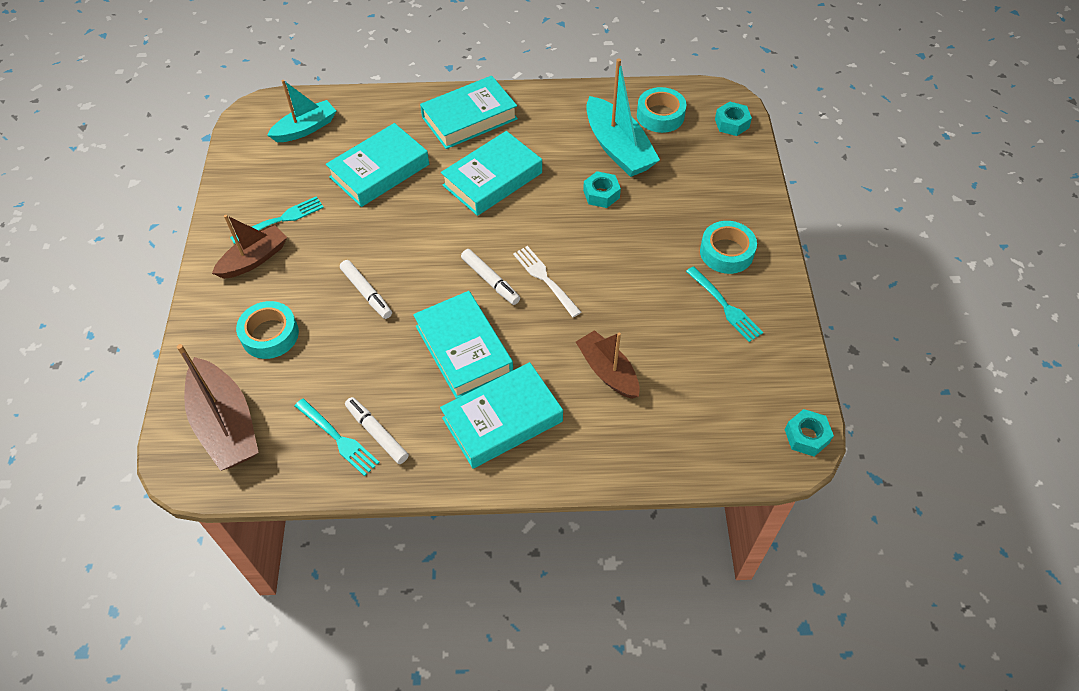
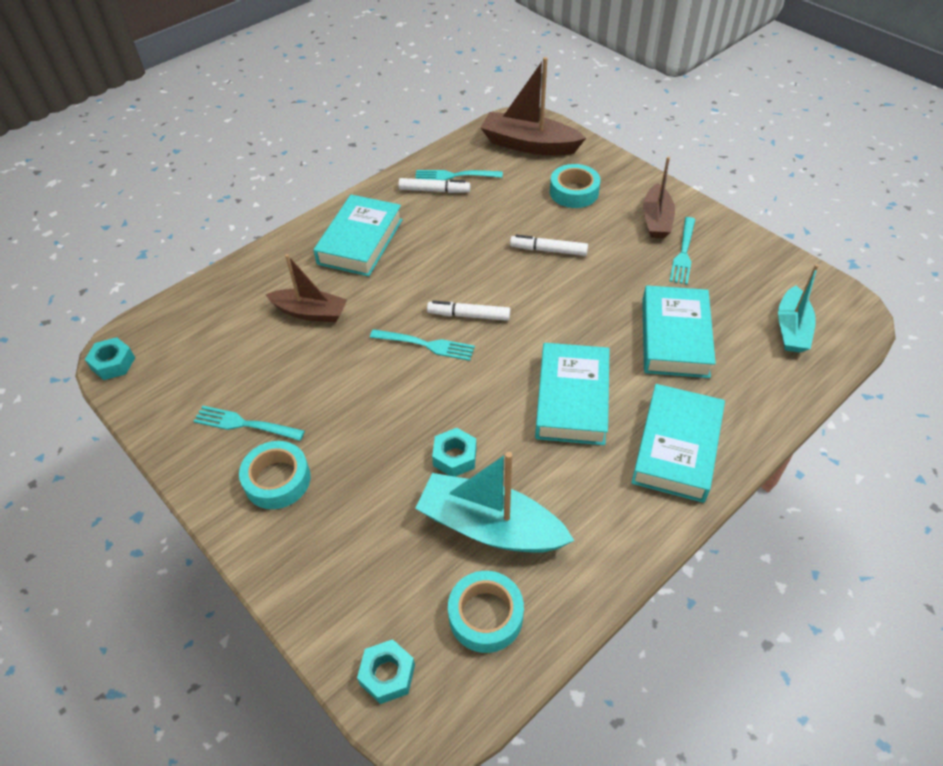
camera: 140 degrees right, 5 degrees down
(464, 349) = (434, 261): turquoise book -> none
(545, 279) = (426, 345): white fork -> turquoise fork

